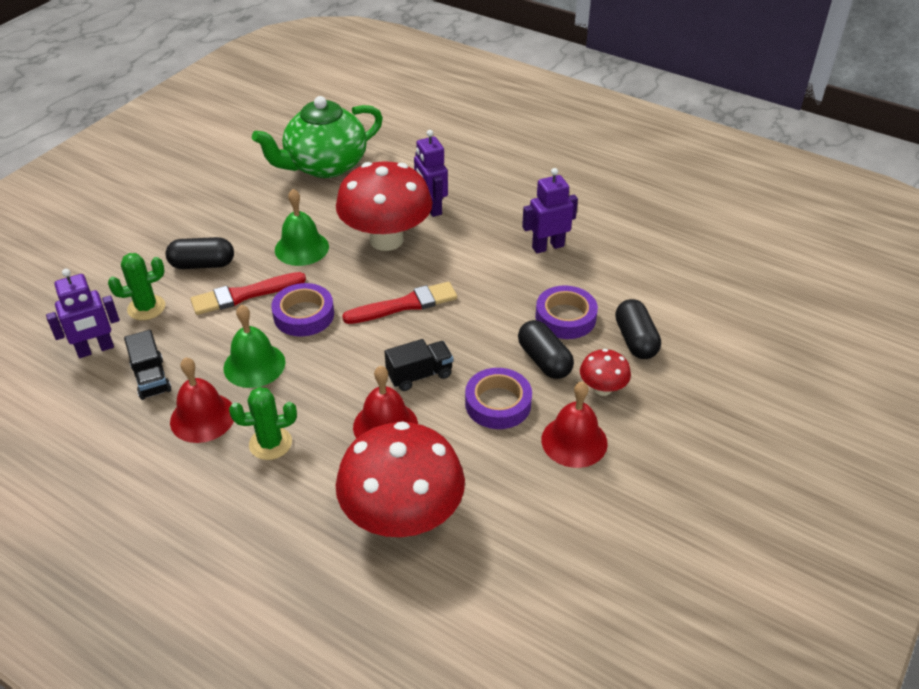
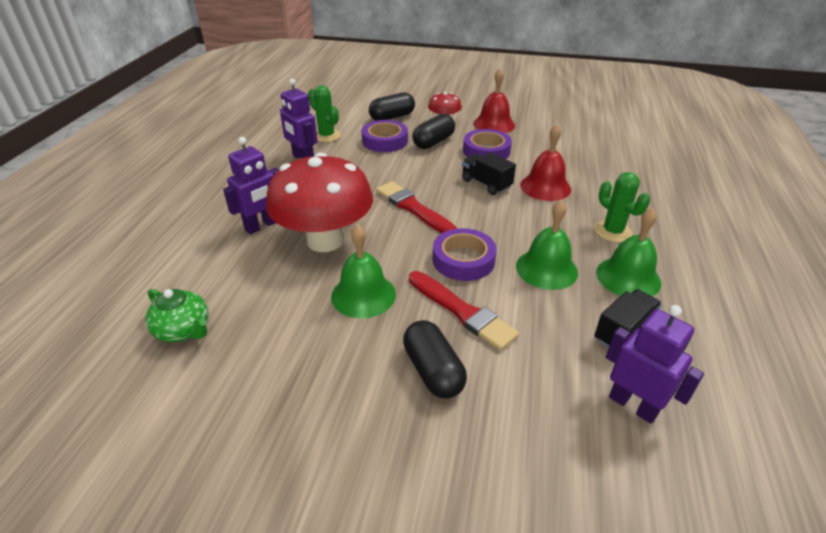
camera: 110 degrees left, 5 degrees down
(146, 308) = (538, 390): green cactus -> green cactus (326, 136)
(202, 417) = (628, 277): red bell -> green bell
(325, 165) = (184, 330): green teapot -> green teapot, size x0.49
(402, 517) = (607, 164): red mushroom -> none

